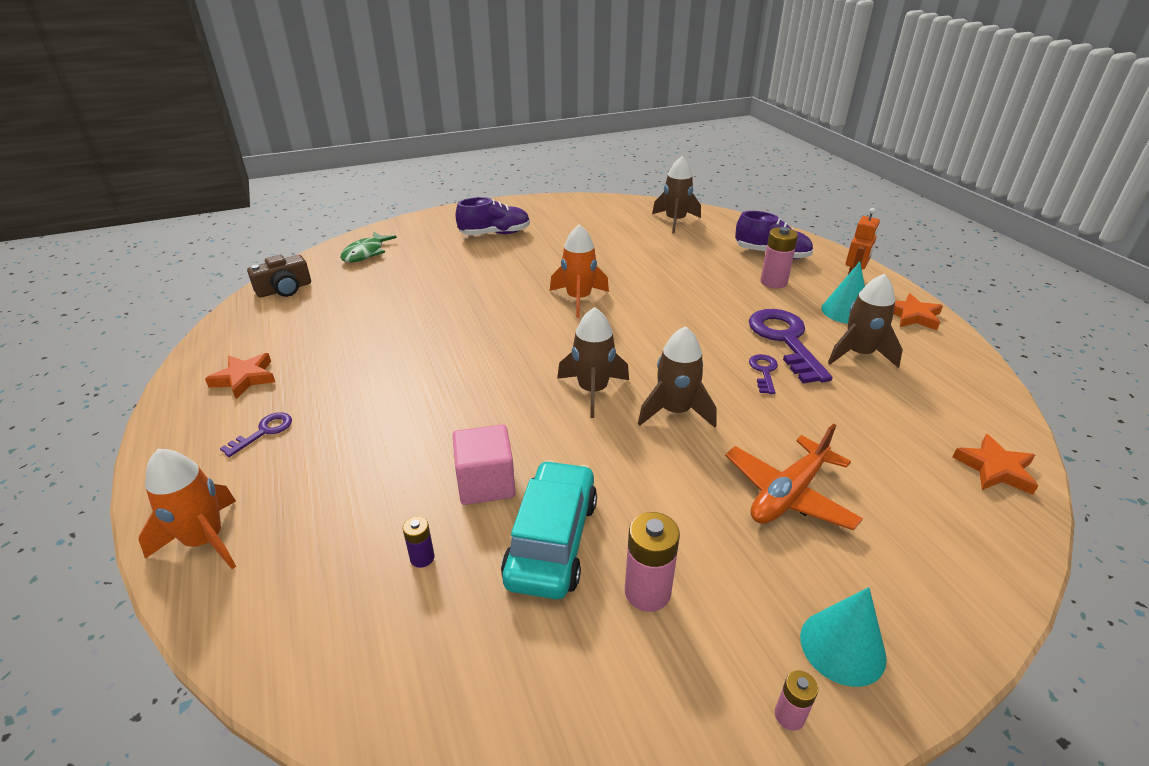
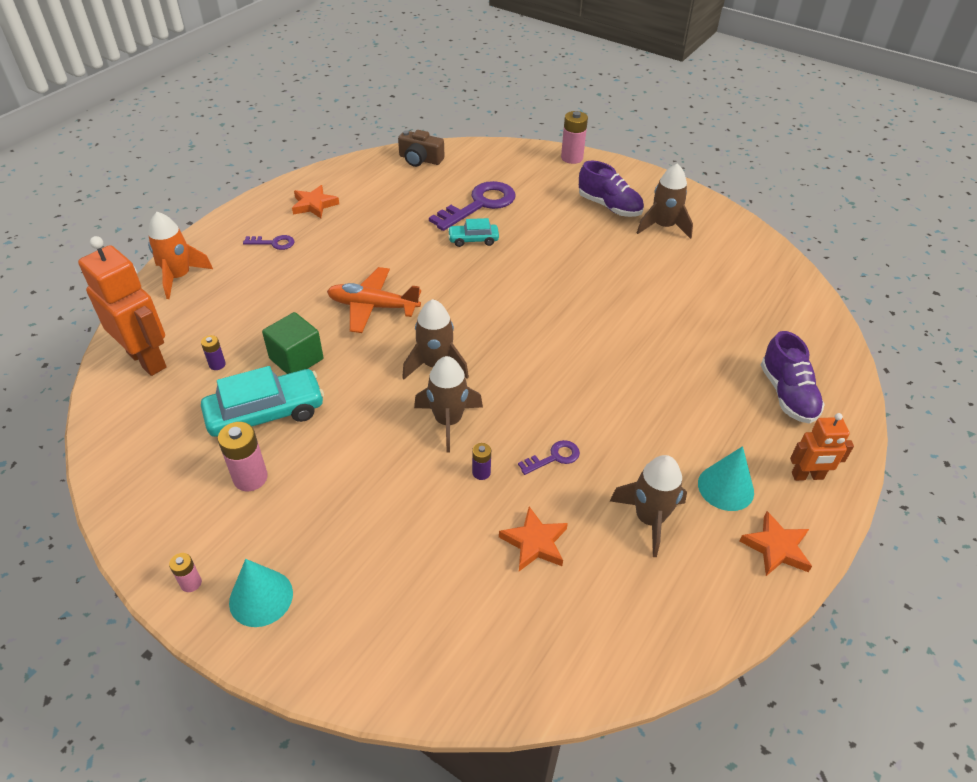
camera: 55 degrees right, 10 degrees up
(332, 633) = (147, 359): none -> orange robot
(365, 253) = (504, 163): green fish -> none
(446, 306) = (473, 240): none -> turquoise car
(486, 483) = (296, 359): pink cube -> green cube
(578, 299) = (556, 301): orange rocket -> none
(675, 221) = (774, 300): brown rocket -> brown rocket (663, 226)
(755, 417) = (481, 472): none -> purple battery
(773, 282) = (726, 414): pink battery -> pink battery (572, 158)
(785, 340) = (621, 457): purple key -> purple key (479, 205)
(788, 494) = (397, 523): orange plane -> orange plane (373, 307)
(995, 469) = (540, 667): orange star -> orange star (534, 543)

